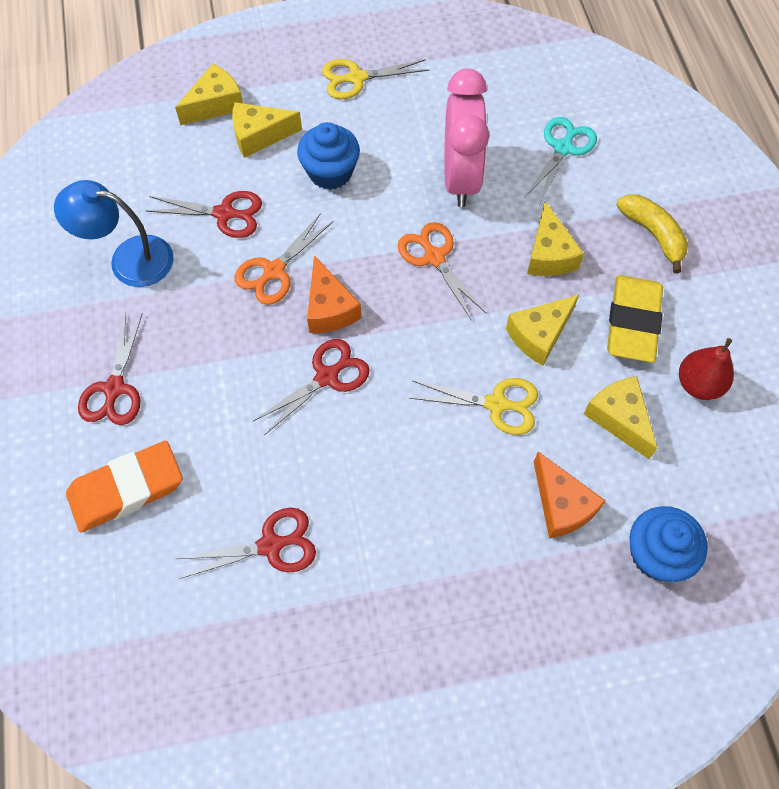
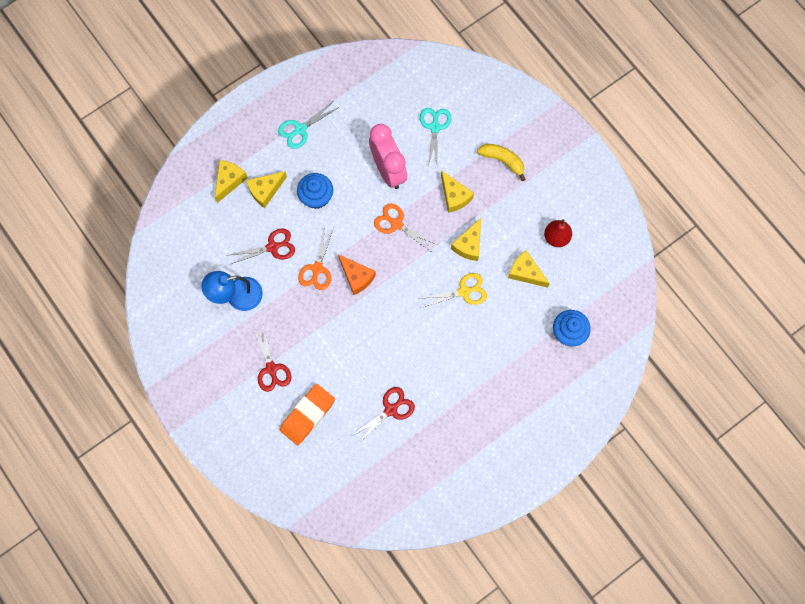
camera: 25 degrees left, 10 degrees up
(327, 376) = (374, 314): red scissors -> none
(356, 78) = (300, 129): yellow scissors -> turquoise scissors
(561, 505) = (516, 328): orange cheese -> none
(632, 322) = (512, 217): yellow eraser -> none

